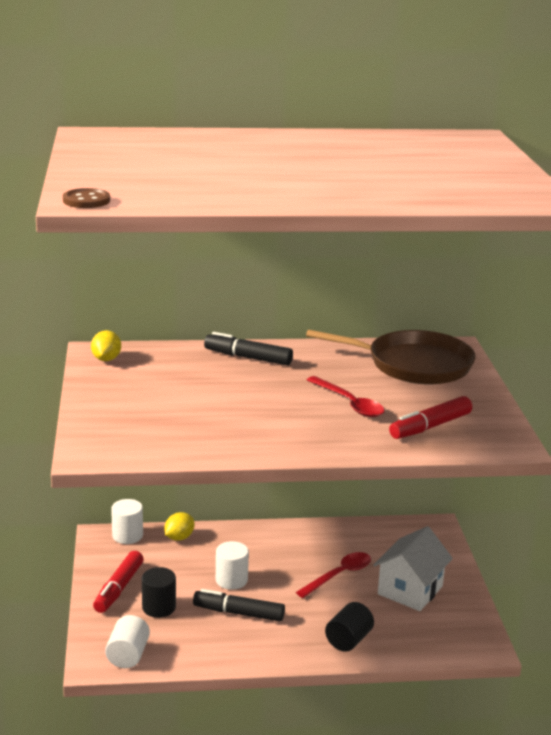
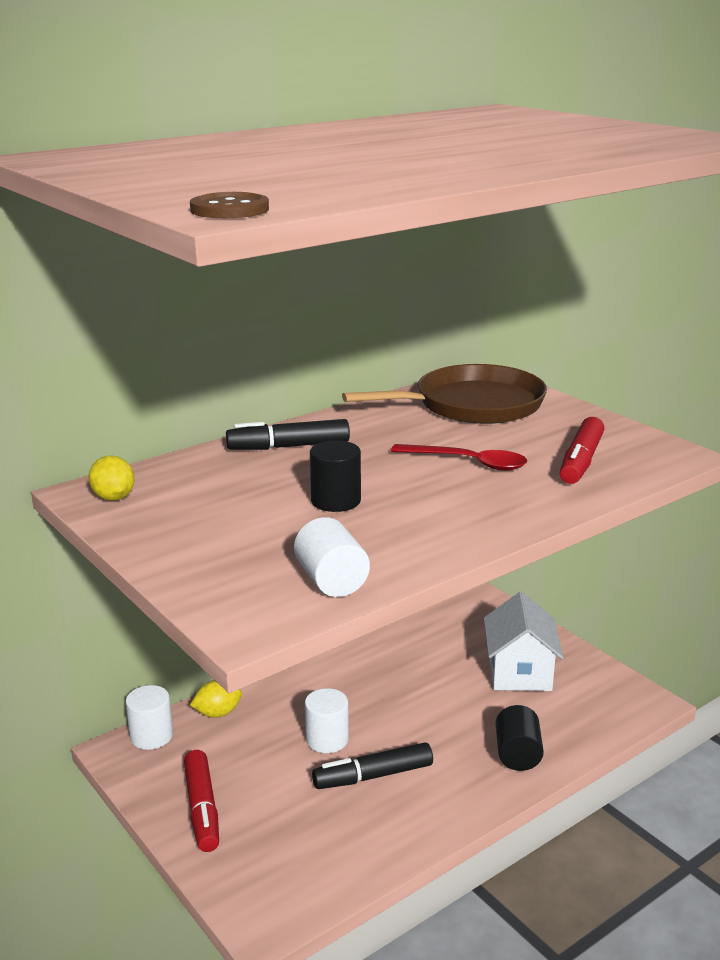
camera: 30 degrees left, 0 degrees up
(128, 655) = (295, 892): white cylinder -> white cylinder (331, 581)
(159, 607) = (274, 811): black cylinder -> black cylinder (336, 501)
(179, 537) = (217, 713): yellow lemon -> yellow lemon turned 60 degrees clockwise
(339, 575) = (435, 685): red spoon -> none

